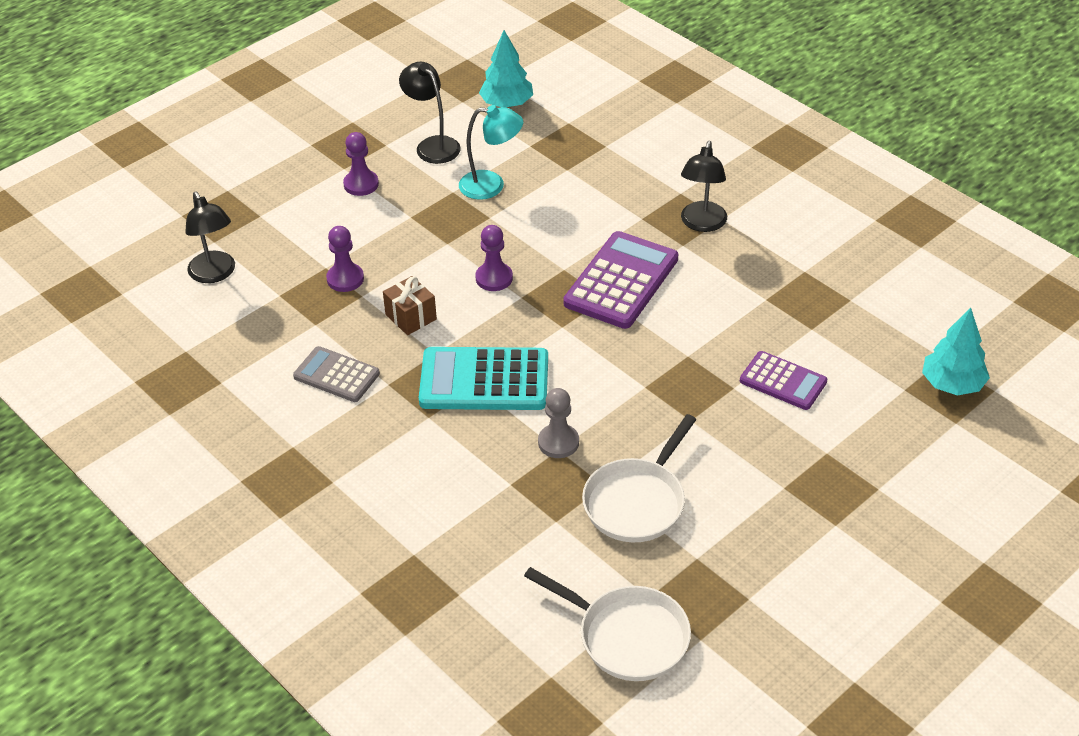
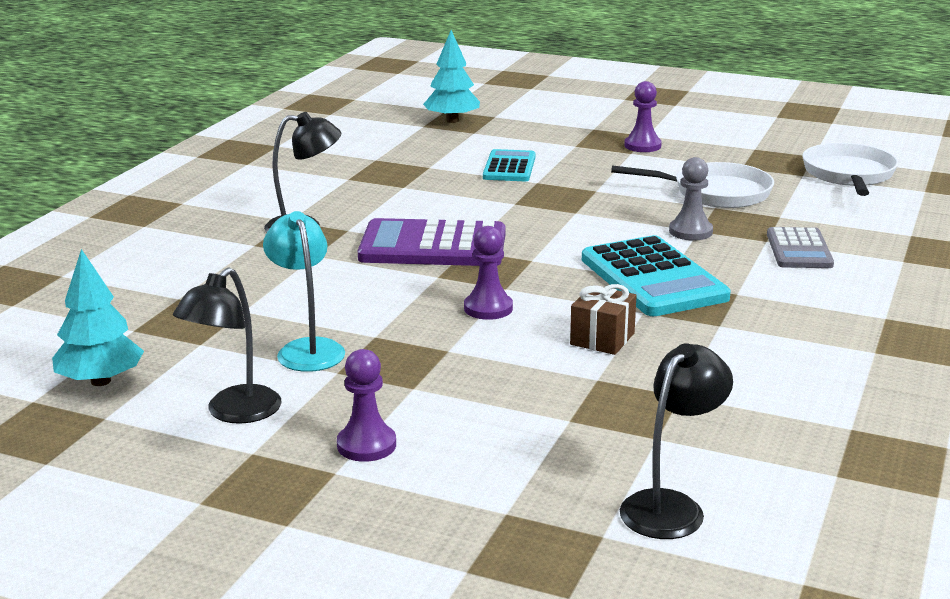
camera: 115 degrees left, 20 degrees down
(336, 375) = (744, 357): grey calculator -> grey calculator (799, 250)
(345, 279) = (578, 399): purple pawn -> purple pawn (642, 146)
(783, 381) = (509, 167): purple calculator -> turquoise calculator

